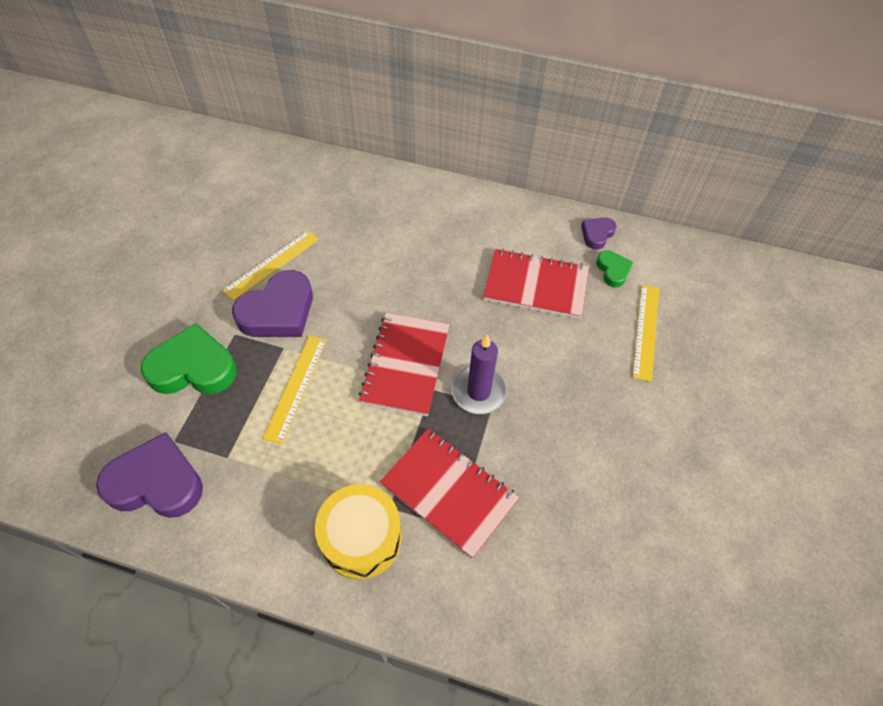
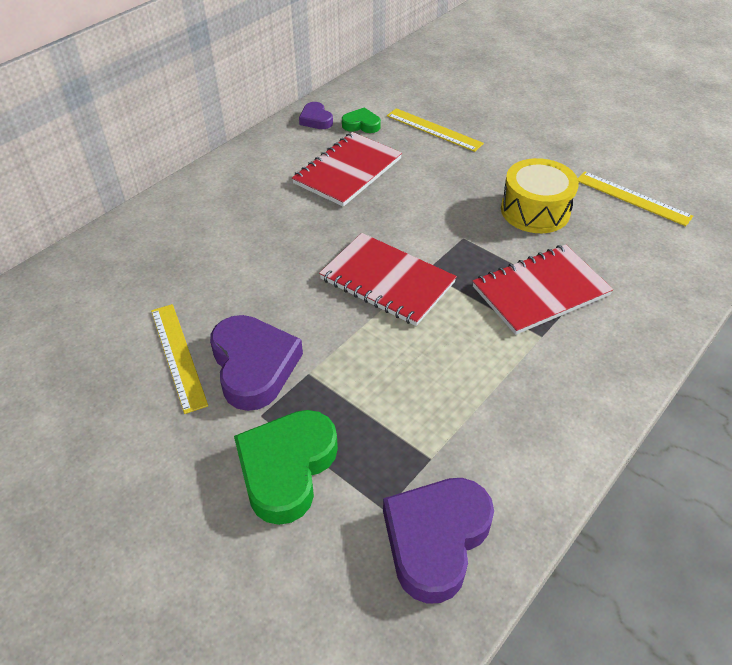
camera: 65 degrees left, 10 degrees down
(296, 387) = (368, 374): yellow ruler -> yellow ruler (632, 198)
(361, 538) = (567, 365): yellow drum -> yellow drum (535, 210)
(478, 391) = (444, 241): purple candle -> none

